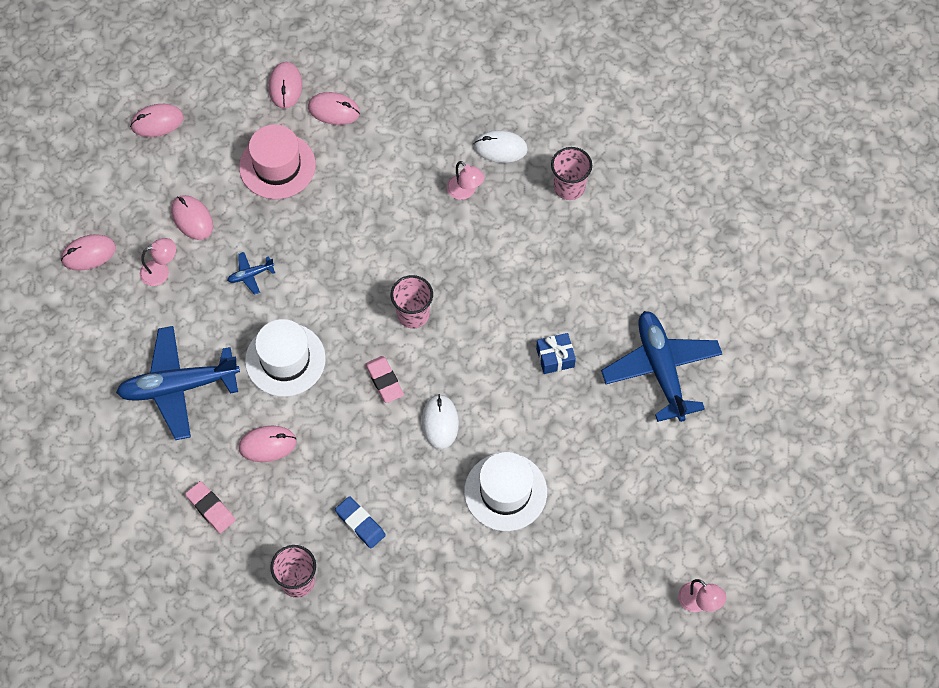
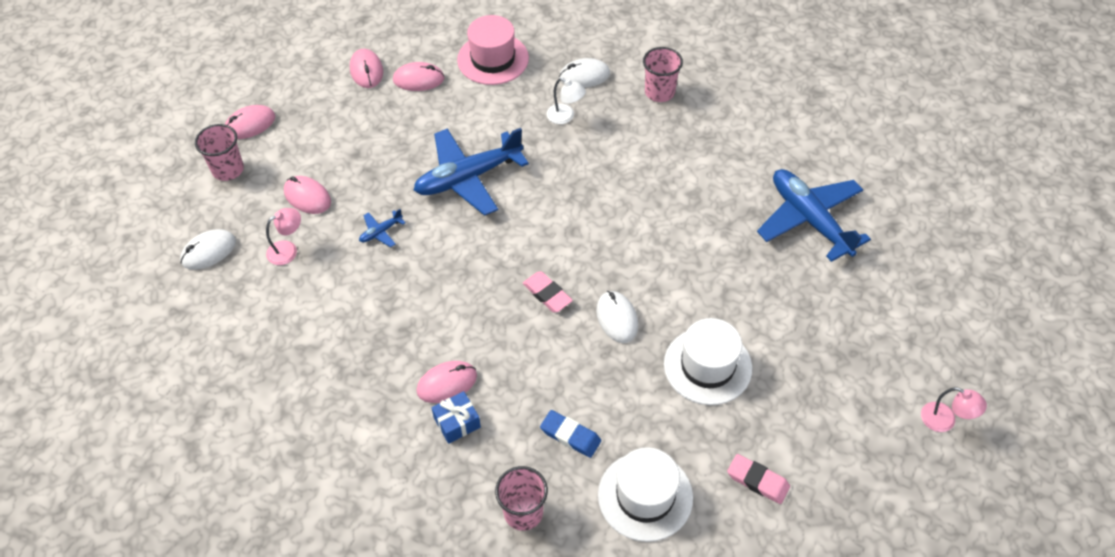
camera: 15 degrees left, 10 degrees down
(88, 254) = (208, 251): pink mouse -> white mouse
(178, 386) = (336, 351): blue plane -> blue plane (468, 178)
(210, 508) = (405, 462): pink eraser -> pink eraser (757, 481)
(277, 166) = (379, 135): pink hat -> pink hat (493, 59)
(285, 360) = (440, 299): white hat -> white hat (645, 496)
(413, 314) = (554, 229): pink cup -> pink cup (228, 169)
(465, 192) = (565, 117): pink lamp -> white lamp
(555, 357) = (706, 233): blue gift -> blue gift (457, 422)

